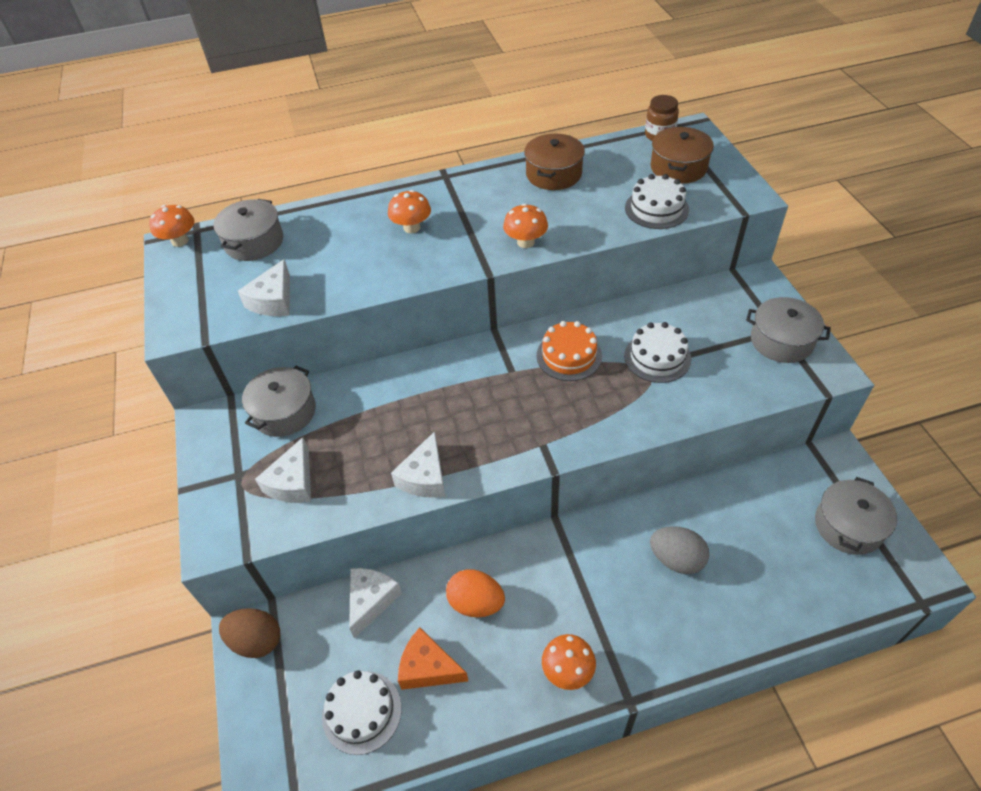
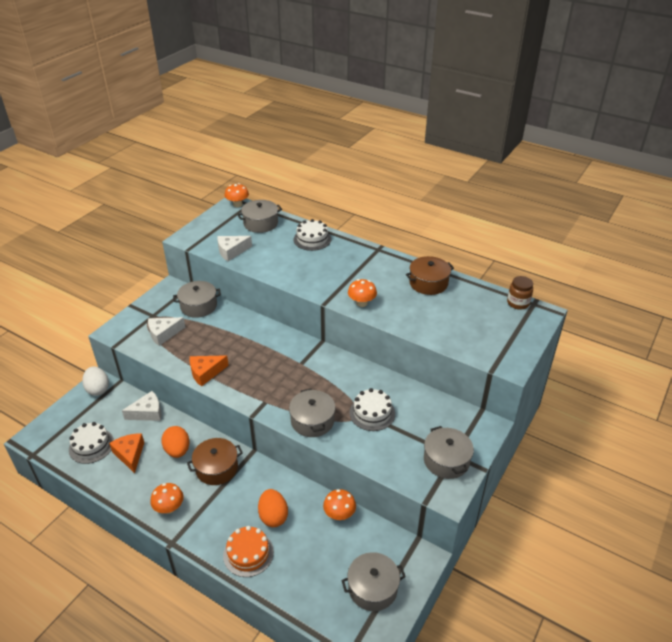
camera: 45 degrees right, 10 degrees down
(256, 641) = (98, 389): brown egg -> white egg
(412, 227) = (326, 261): orange mushroom -> orange mushroom (339, 514)
(424, 477) = (206, 373): white cheese -> orange cheese
(569, 356) = (334, 378): orange cake -> orange cake (248, 553)
(619, 417) = (312, 421): none -> grey pot
(656, 208) = (449, 335): white cake -> white cake (312, 239)
(676, 559) = (273, 516): grey egg -> orange egg
(678, 167) = (497, 325): brown pot -> brown pot (216, 468)

